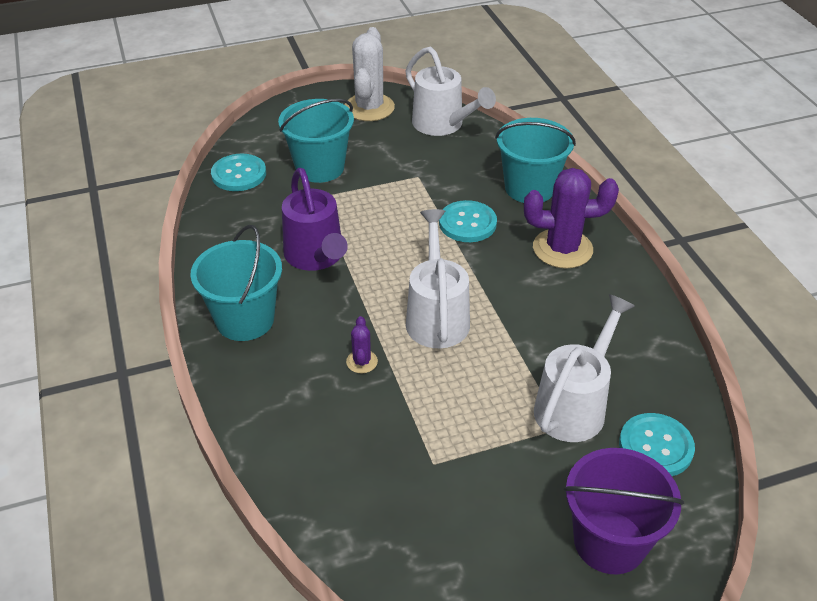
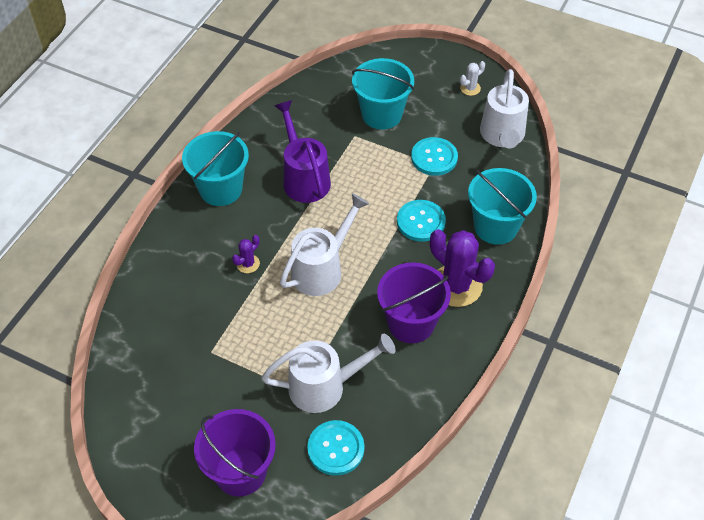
camera: 45 degrees right, 10 degrees up
(239, 174) = (329, 85): turquoise button -> turquoise button (434, 157)
(316, 257) = (304, 177): purple watering can -> purple watering can turned 135 degrees clockwise
(369, 108) = (470, 88): white cactus -> white cactus, size x0.46
(569, 301) = (411, 323): none -> purple bucket

